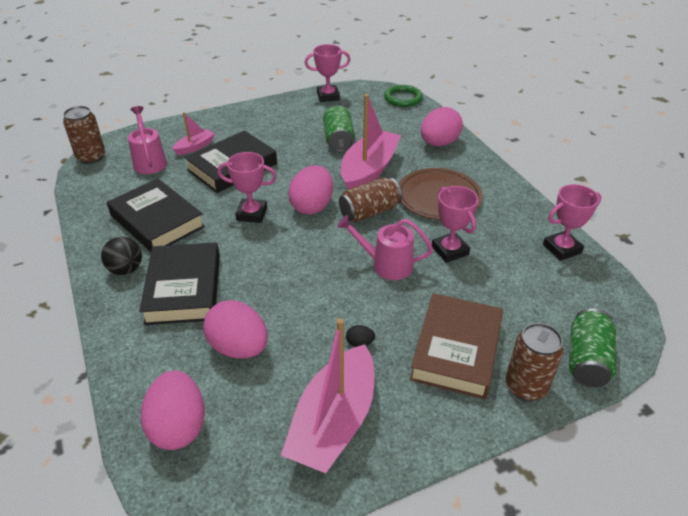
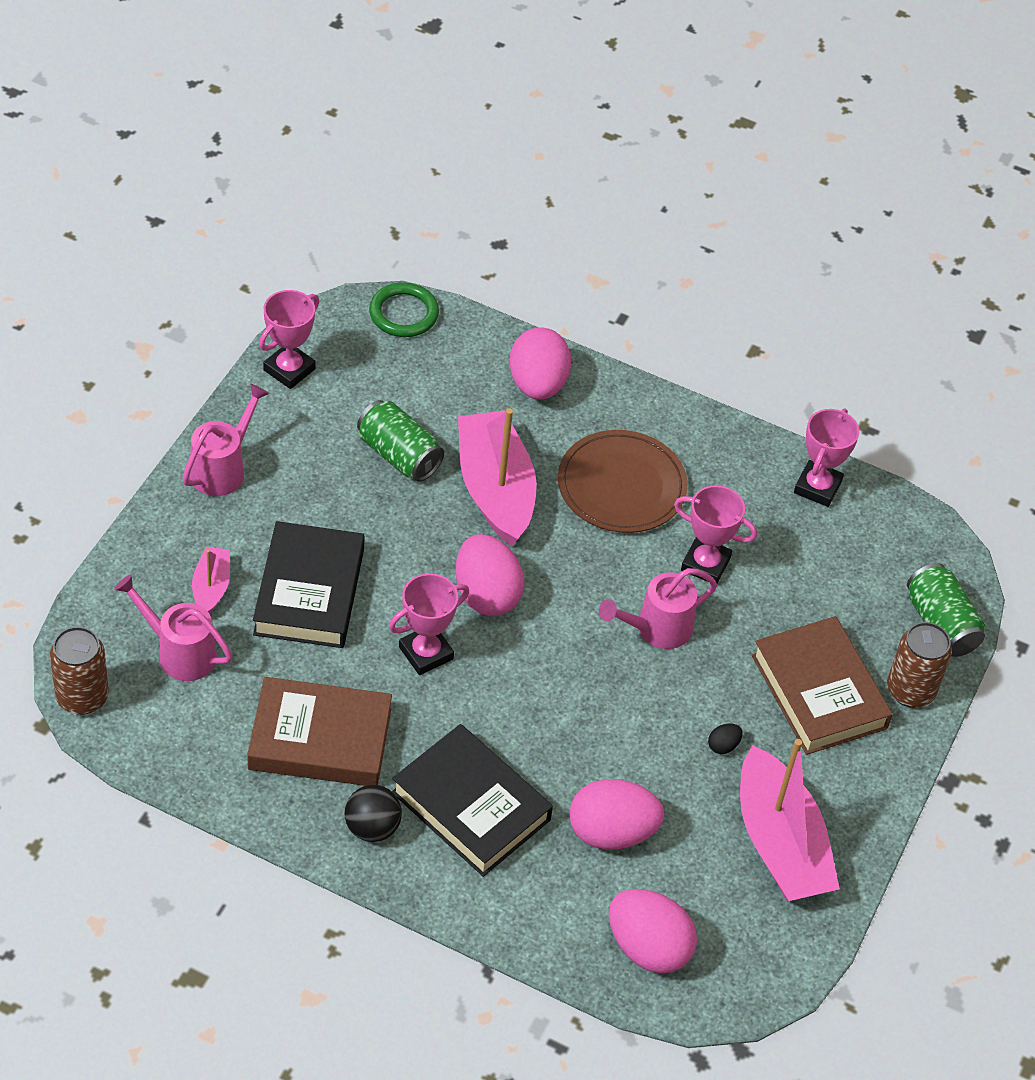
camera: 45 degrees left, 10 degrees up
(157, 221) = (320, 739): black book -> brown book
(257, 113) = (223, 468): none -> pink watering can
(369, 212) = (563, 561): brown can -> none

